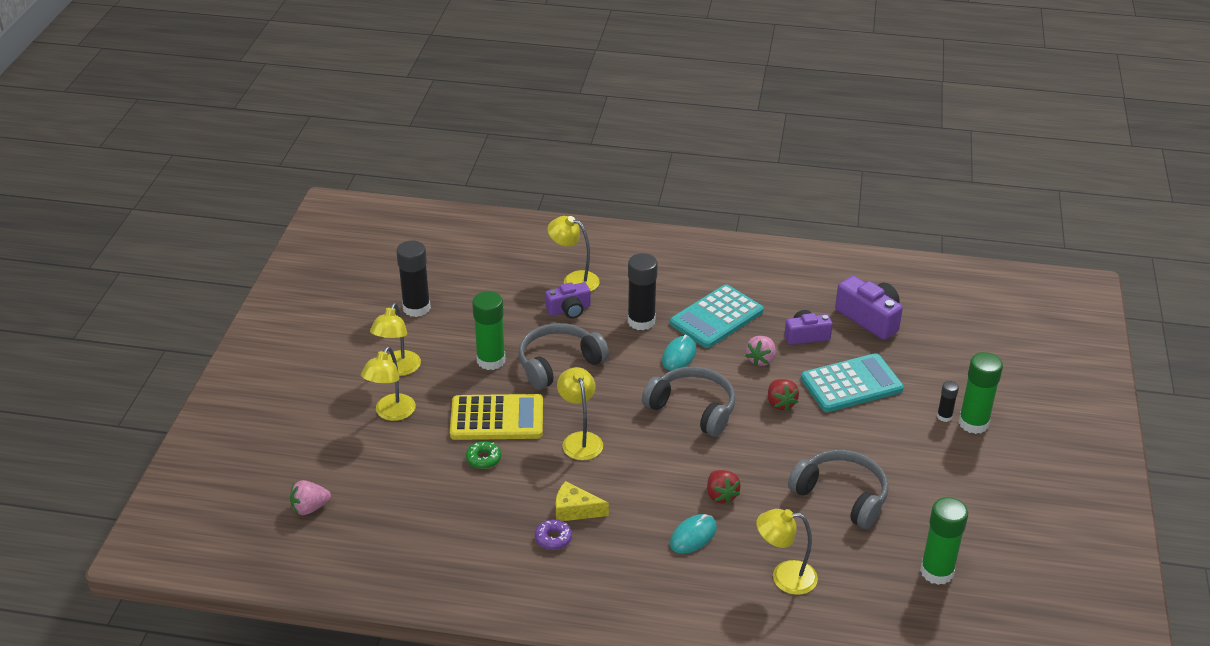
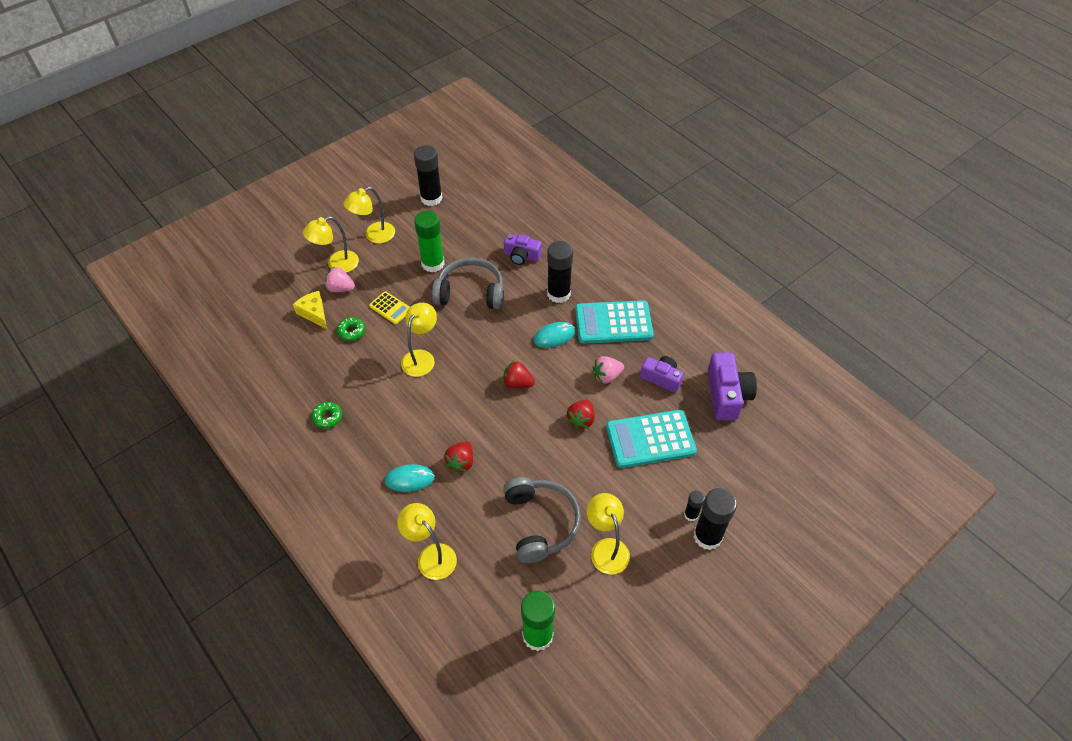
camera: 40 degrees right, 15 degrees up
(310, 508) = (227, 299): pink strawberry -> pink strawberry (340, 288)
(497, 418) = (390, 308): yellow calculator -> yellow calculator, size x0.51
(553, 538) = (327, 417): purple donut -> green donut
(574, 280) = (550, 235): yellow lamp -> yellow lamp (606, 548)
(575, 510) = (362, 406): yellow cheese -> yellow cheese (314, 313)
(693, 408) = (517, 383): grey headphones -> red strawberry
(851, 384) = (650, 439): turquoise calculator -> turquoise calculator turned 150 degrees clockwise
(973, 423) = (707, 536): green glue stick -> black glue stick

